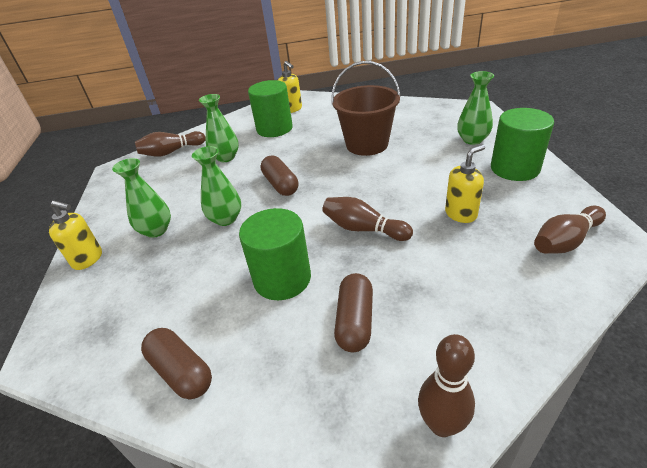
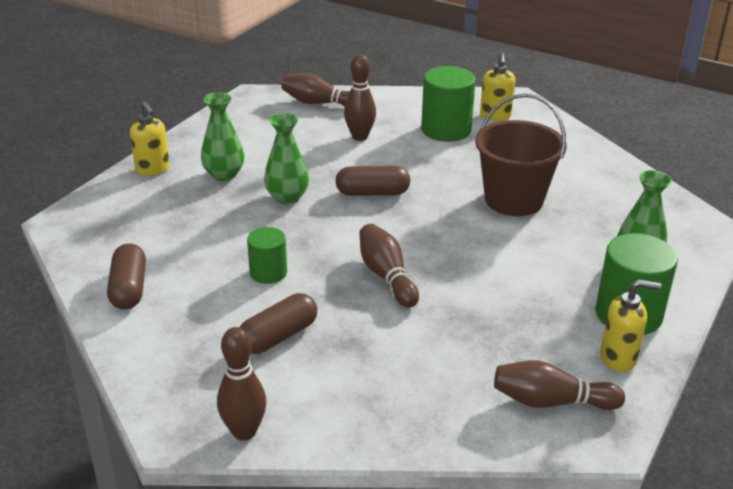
camera: 35 degrees right, 5 degrees down
(226, 157) = (359, 137): green vase -> brown bowling pin
(280, 184) = (372, 193): brown capsule -> brown capsule turned 75 degrees clockwise
(282, 278) = (268, 272): green cylinder -> green cylinder, size x0.59
(461, 214) = (494, 319): yellow soap dispenser -> yellow soap dispenser (618, 358)

